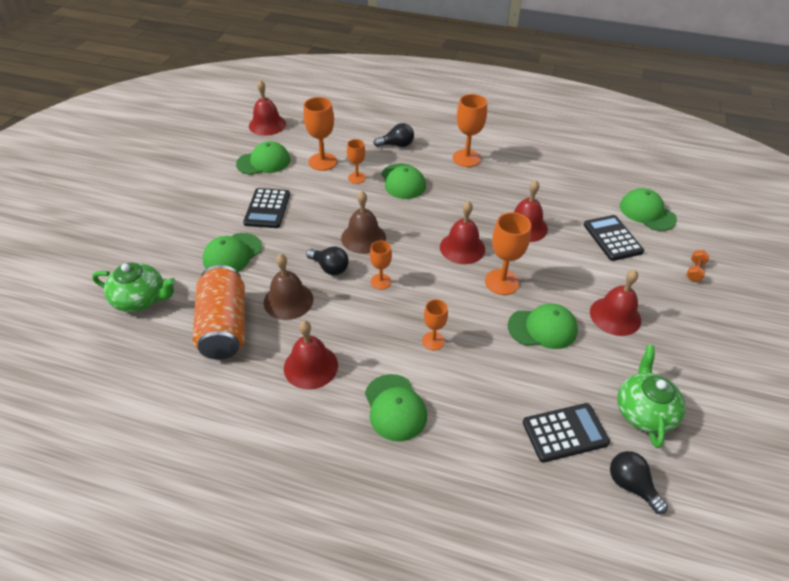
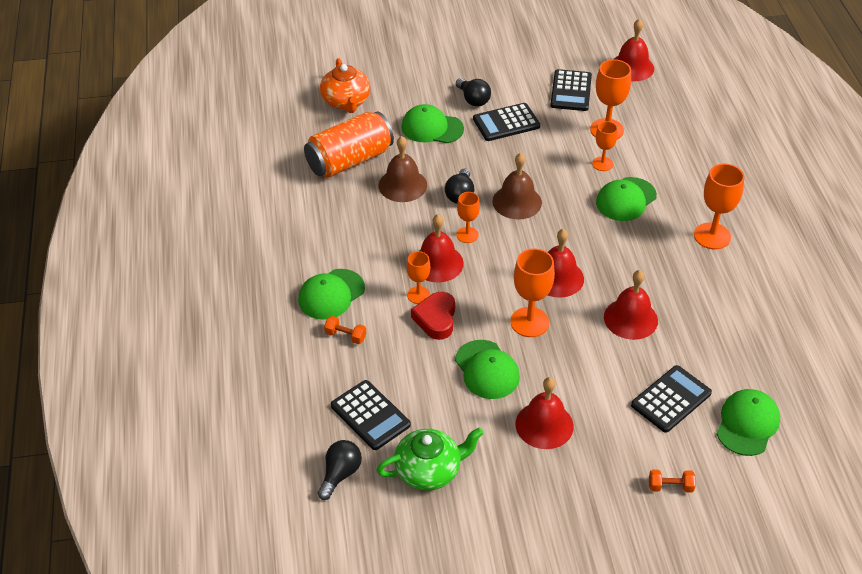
camera: 65 degrees right, 0 degrees up
(141, 299) = (346, 101): green teapot -> orange teapot
(264, 162) = (571, 91): green cap -> black calculator
(310, 366) = (341, 228): red bell -> red bell (437, 263)
(397, 145) = (685, 173): black light bulb -> black light bulb (473, 100)
(456, 415) = (345, 336): none -> orange dumbbell
(468, 340) = (436, 319): none -> red heart

